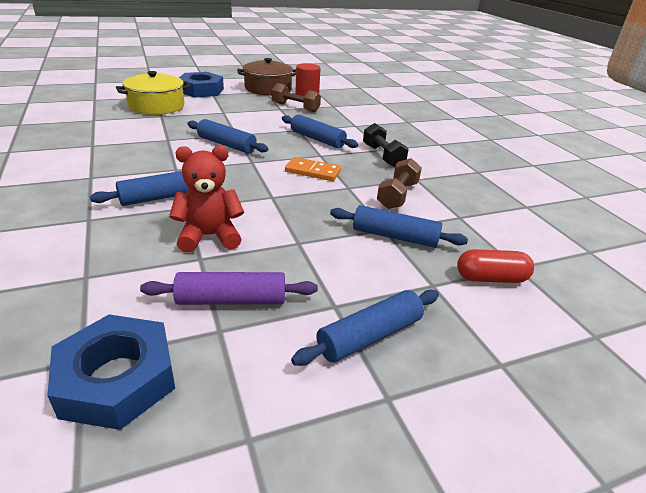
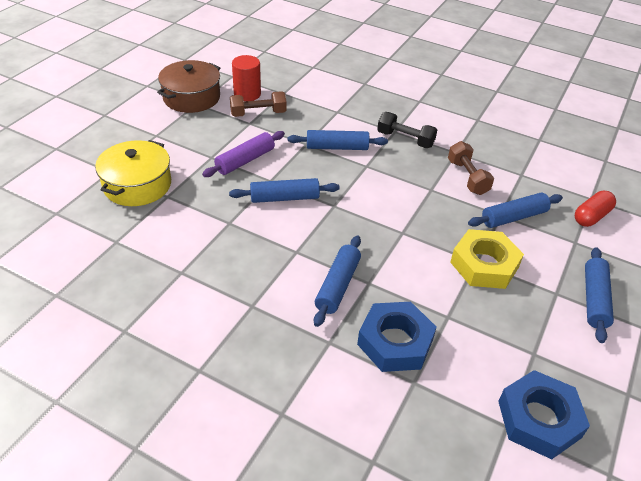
camera: 40 degrees left, 10 degrees up
(201, 90) = (136, 136): blue nut -> blue nut (395, 342)
(209, 236) = (424, 296): red teddy bear -> none
(231, 300) = (509, 331): purple rolling pin -> purple rolling pin (245, 160)
(301, 248) = (484, 265): none -> yellow nut
(313, 171) = (388, 188): orange domino -> none

